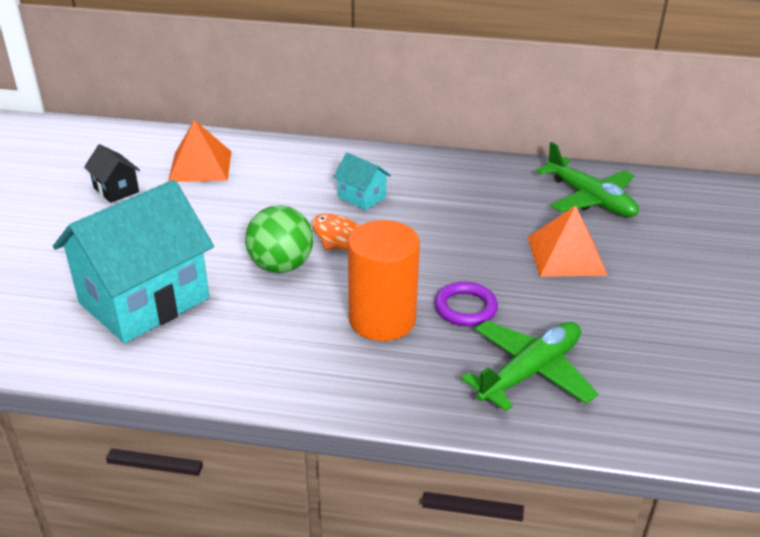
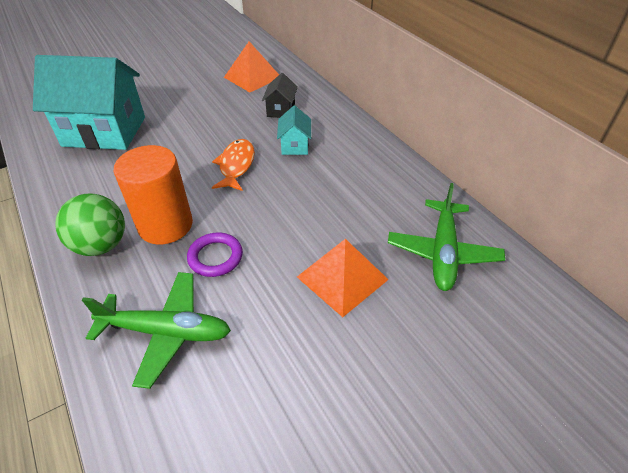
camera: 50 degrees right, 10 degrees up
(116, 190) = (197, 68): black house -> black house (281, 110)
(281, 266) = (183, 156): green ball -> green ball (101, 245)

